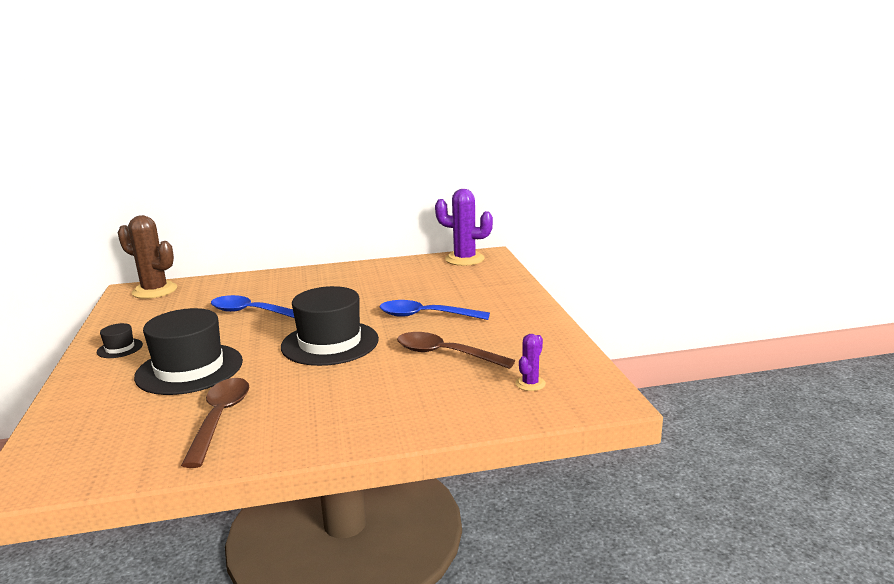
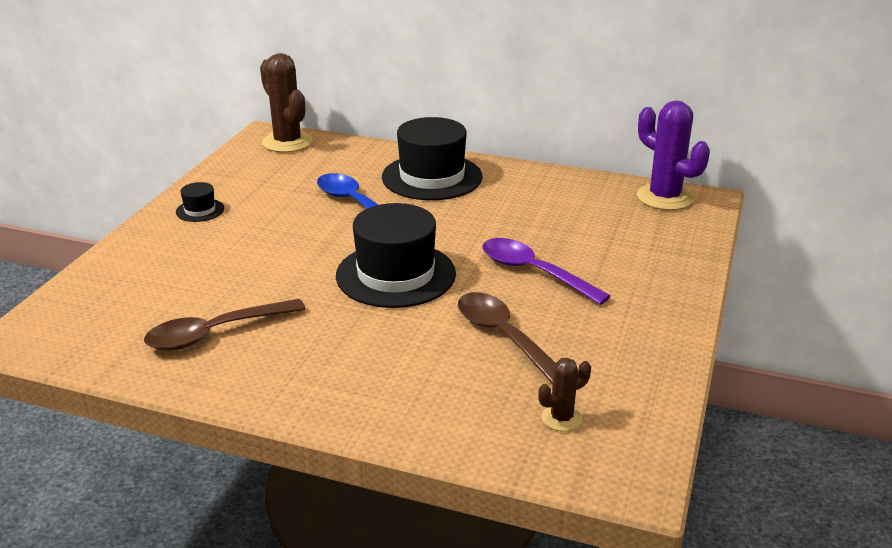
camera: 30 degrees right, 10 degrees up
(189, 369) = (238, 259): black hat -> black hat (432, 177)
(220, 418) = (215, 333): brown spoon -> brown spoon turned 150 degrees counterclockwise
(425, 316) = (533, 272): blue spoon -> purple spoon
(530, 384) = (561, 418): purple cactus -> brown cactus

